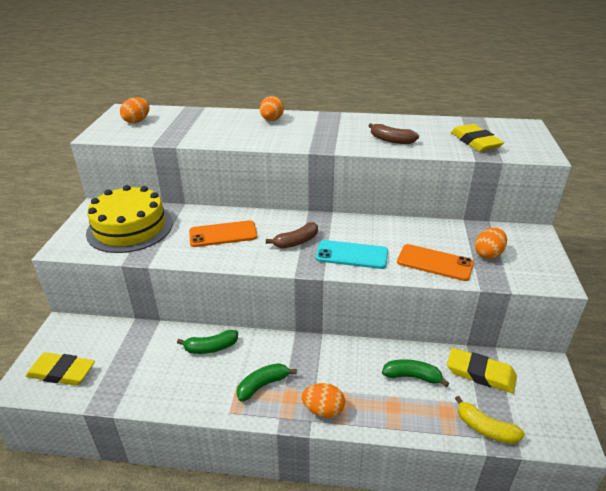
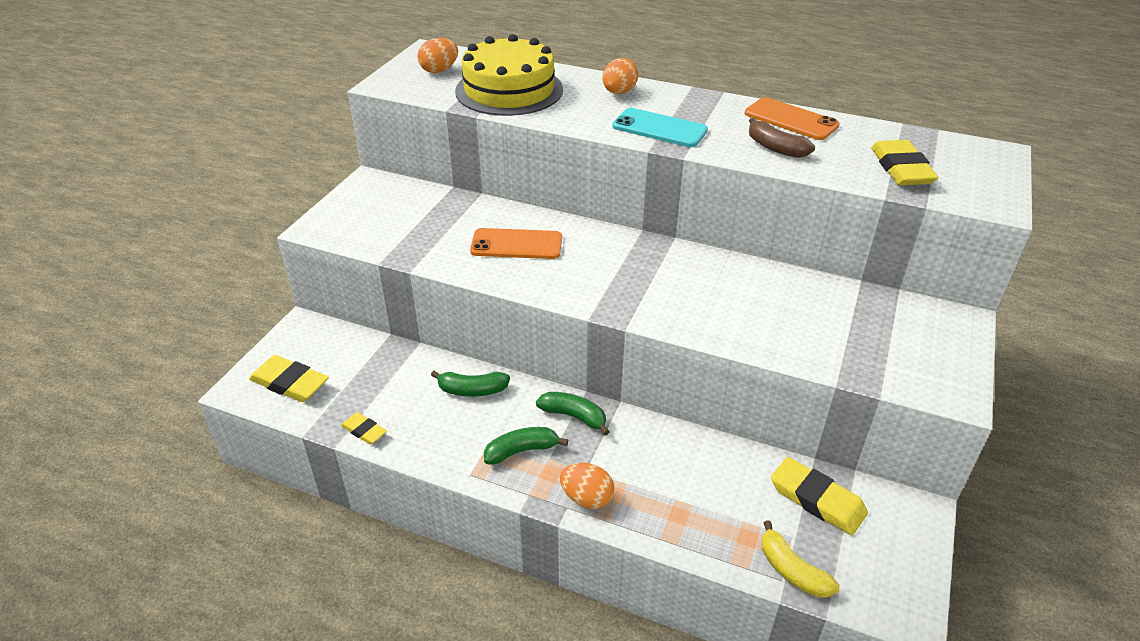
camera: 15 degrees right, 5 degrees up
(130, 228) = (402, 216): yellow cake -> yellow cake (509, 90)
(134, 397) = (364, 431): none -> yellow eraser
(296, 242) = (608, 272): brown banana -> none
(352, 255) = (676, 303): turquoise phone -> turquoise phone (659, 128)
(412, 376) = (720, 483): green banana -> green banana (574, 416)
(435, 263) = (788, 335): orange phone -> orange phone (791, 119)
(488, 254) = (873, 337): orange egg -> none

